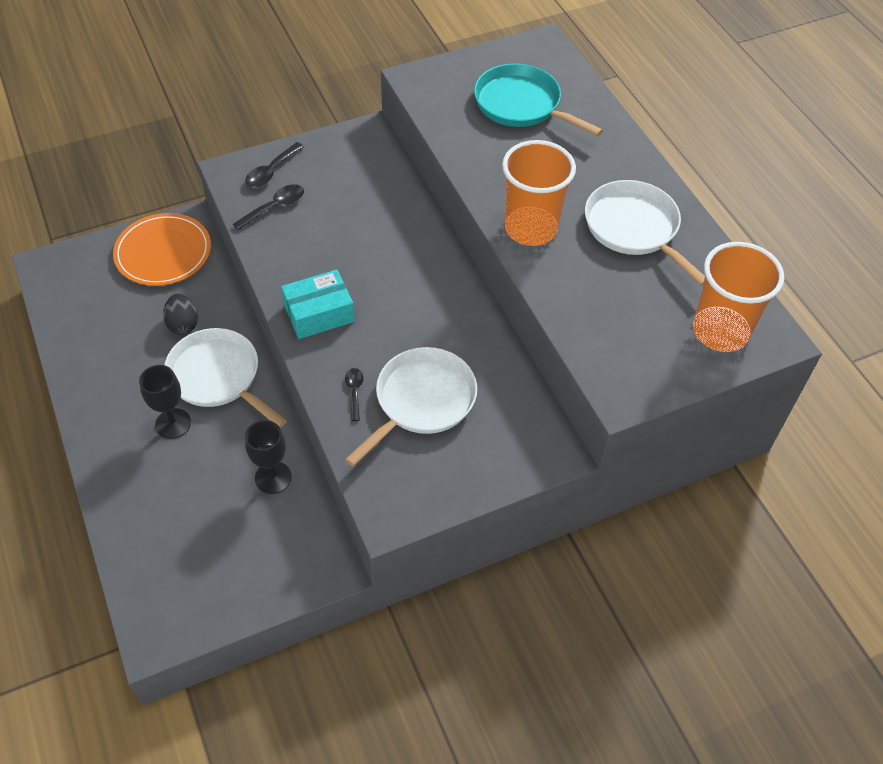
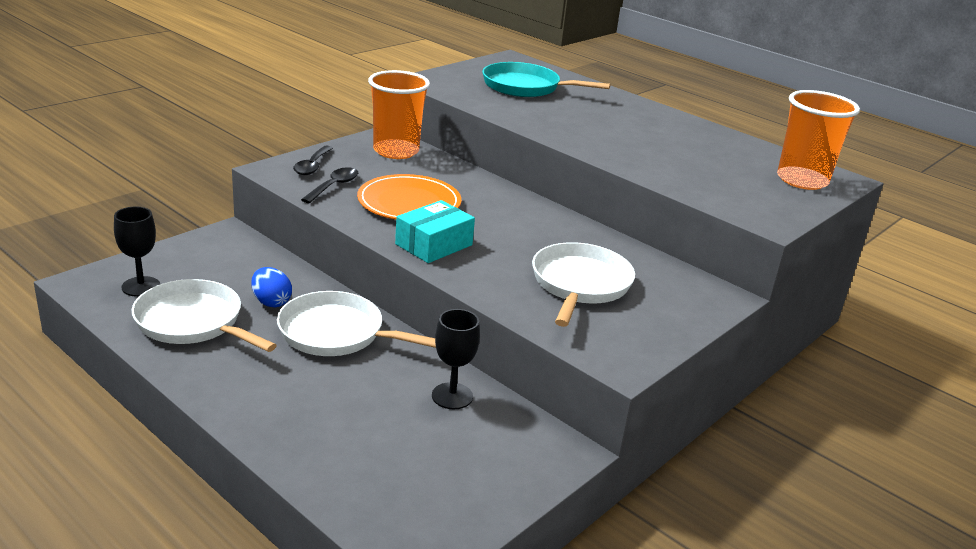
camera: 25 degrees left, 25 degrees down
(163, 252) = (213, 256): orange plate -> orange plate (409, 202)
(173, 423) = (312, 376): black goblet -> black goblet (141, 286)
(183, 324) = (271, 302): black egg -> blue egg
(354, 392) = (512, 288): black spoon -> none
(531, 228) = (600, 145): orange cup -> orange cup (396, 151)
(634, 229) = (680, 138): white pan -> white pan (193, 322)

